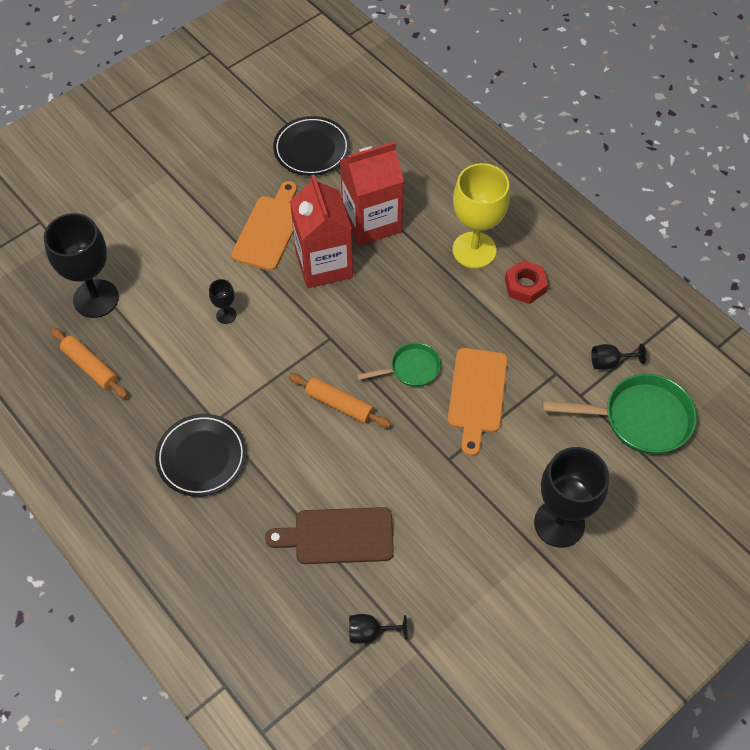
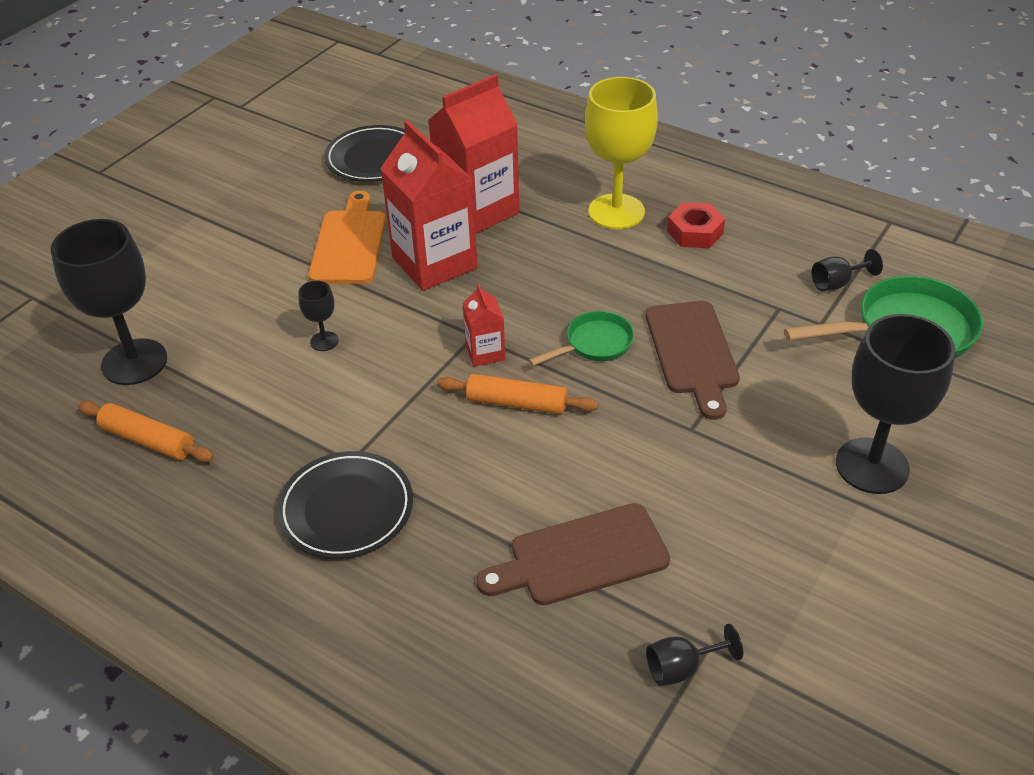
camera: 15 degrees left, 15 degrees down
(332, 355) = (485, 352): none -> red carton
(477, 395) = (692, 352): orange cutting board -> brown cutting board

